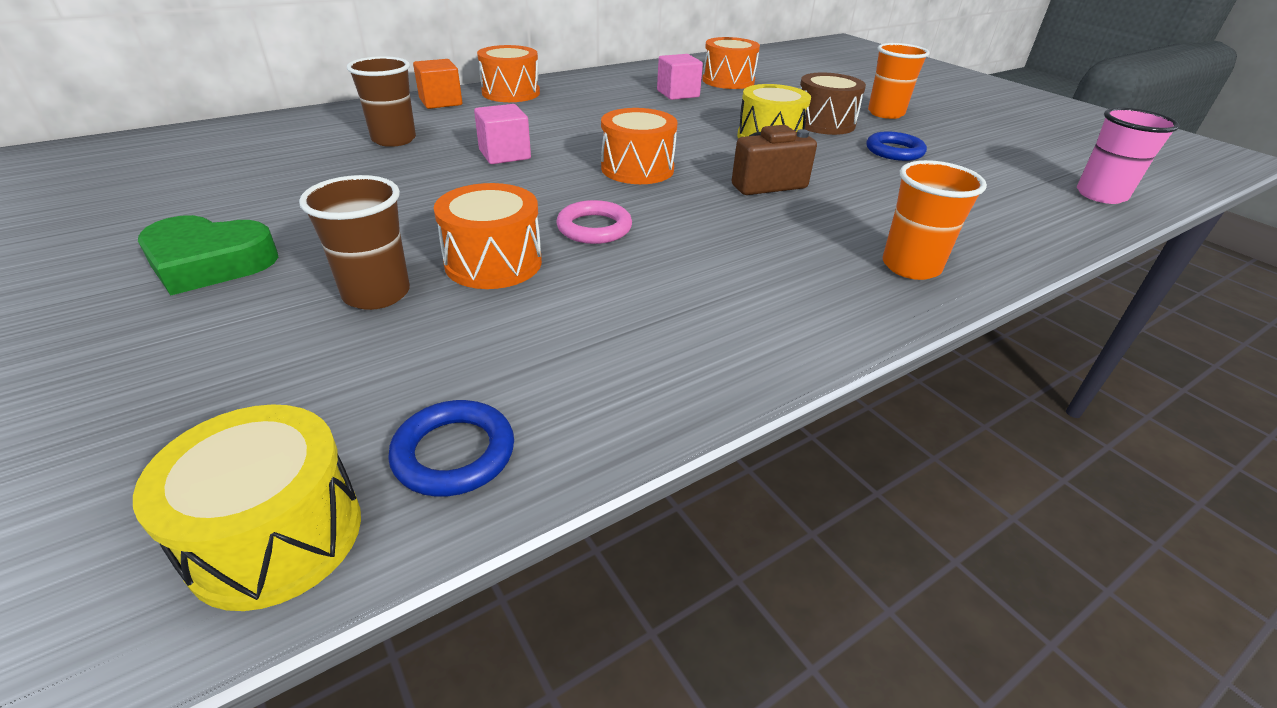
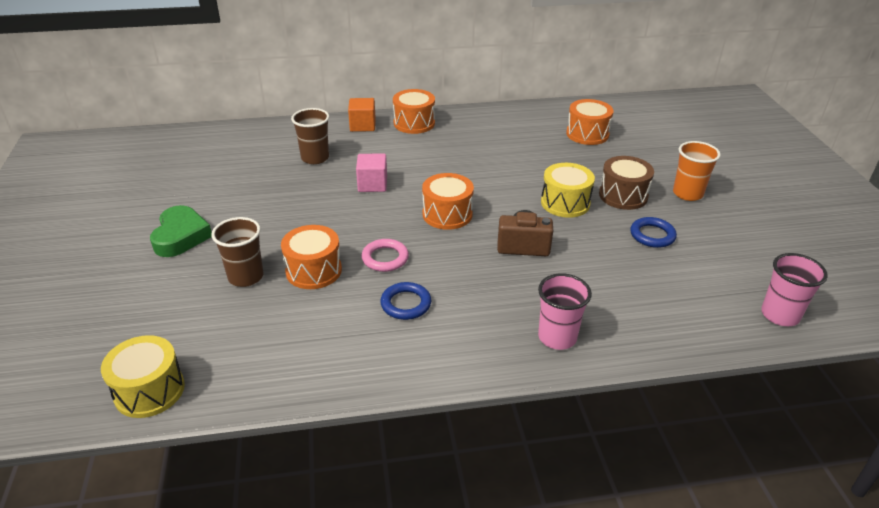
camera: 25 degrees right, 0 degrees up
(209, 263) = (181, 236): green heart -> green heart turned 120 degrees counterclockwise
(454, 453) = (232, 376): blue ring -> blue ring (406, 304)
(678, 94) = (534, 143): pink cube -> none
(910, 266) = (557, 337): orange cup -> pink cup

